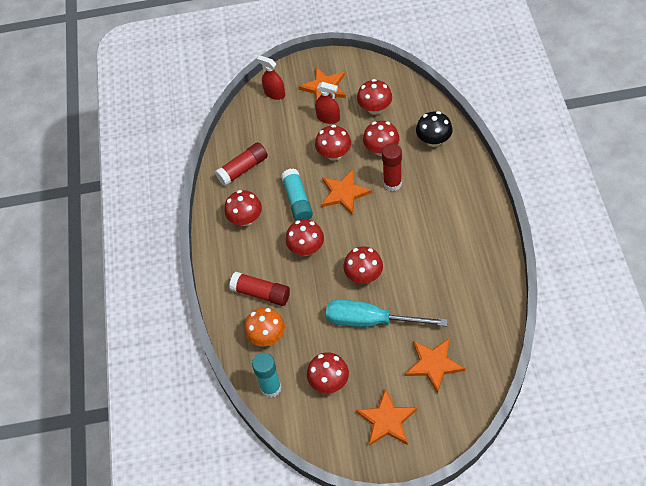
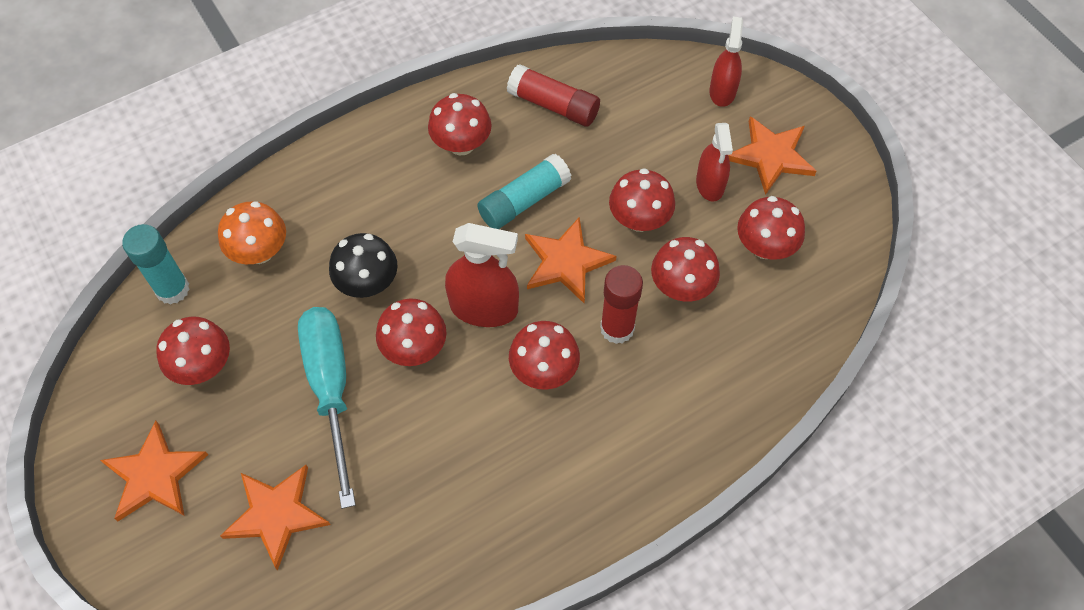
camera: 60 degrees right, 5 degrees up
(261, 293) = (333, 215): red glue stick -> none
(306, 248) = (437, 246): red mushroom -> red mushroom (544, 370)
(354, 237) = (484, 308): none -> red spray bottle
(433, 140) = (740, 363): black mushroom -> black mushroom (368, 283)

